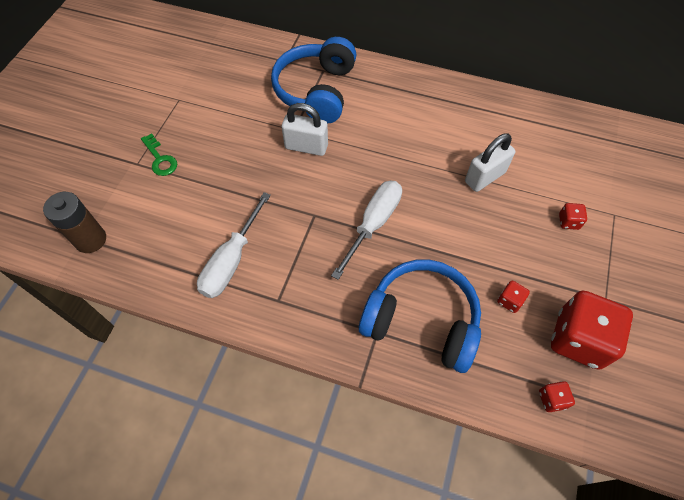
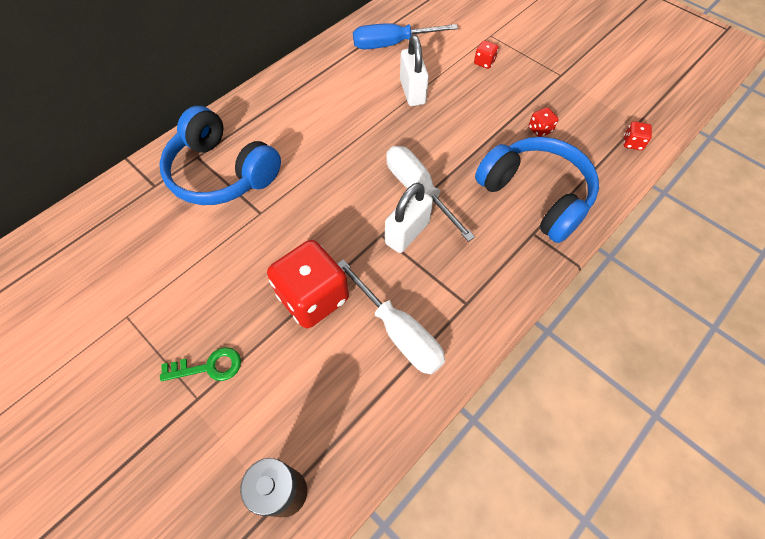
camera: 65 degrees left, 0 degrees up
(306, 147) = (291, 209): white padlock -> white padlock (407, 233)
(421, 321) = (535, 196): blue headphones -> blue headphones turned 90 degrees clockwise
(534, 139) = (392, 44): none -> blue screwdriver
(578, 339) = (588, 105): red dice -> red dice (313, 297)

